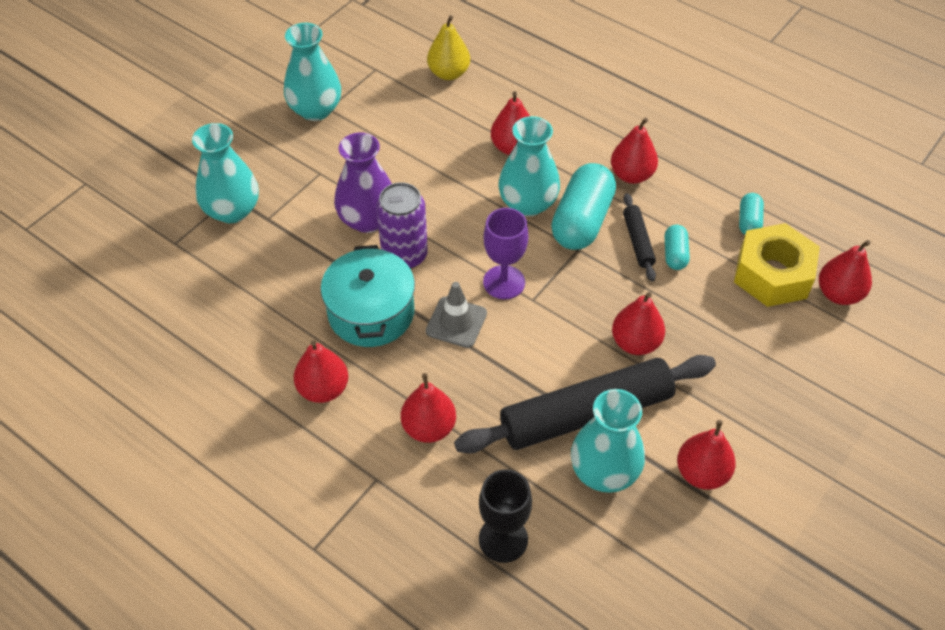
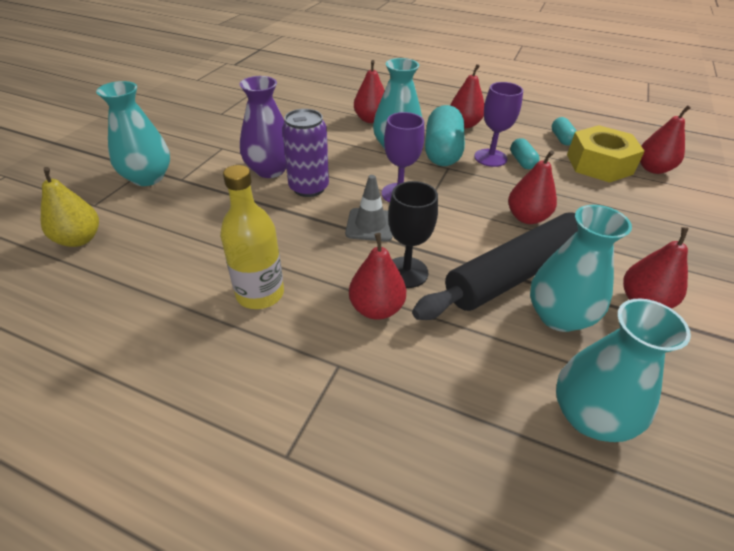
camera: 15 degrees left, 10 degrees down
(315, 110) = (211, 115): turquoise vase -> turquoise vase (590, 416)
(323, 389) = (260, 294): red pear -> yellow bottle
(371, 313) = (291, 229): turquoise pot -> none
(449, 73) = (308, 89): yellow pear -> yellow pear (79, 239)
(503, 539) = (496, 398): black goblet -> black goblet (406, 272)
(638, 241) = (490, 158): black rolling pin -> purple goblet

